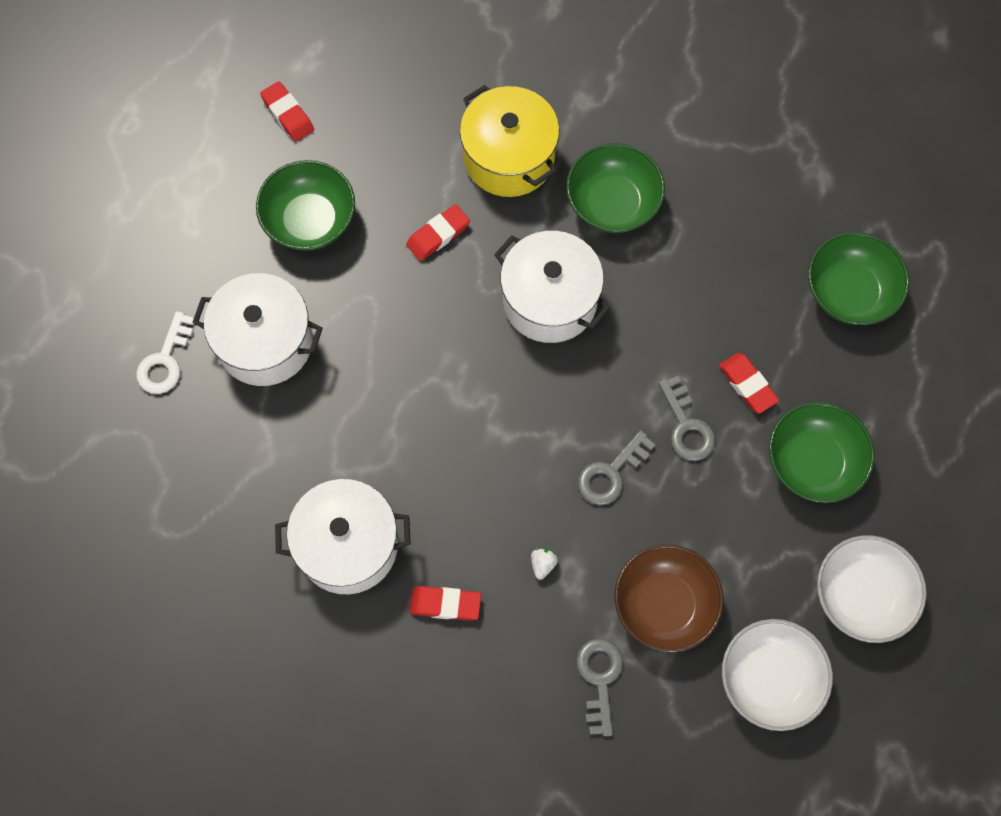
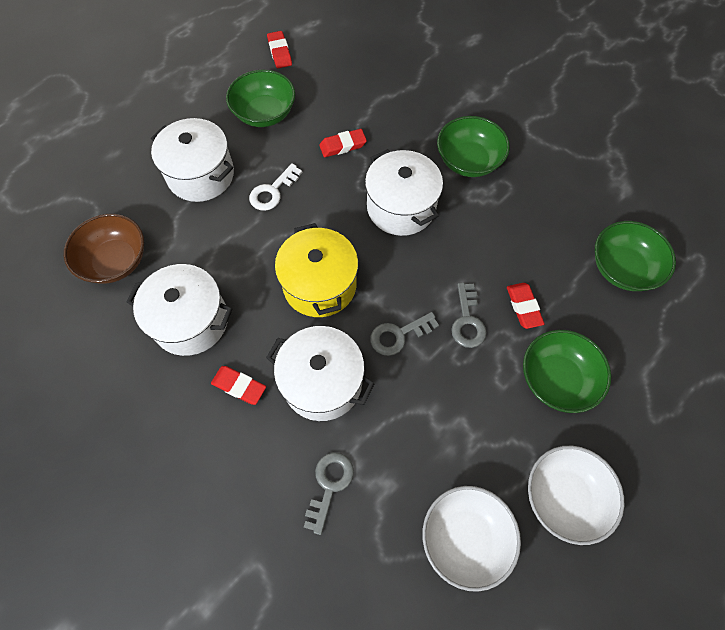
camera: 20 degrees right, 5 degrees down
(165, 360) = (133, 166): white key -> white key (272, 191)
(509, 158) = (409, 114): yellow pot -> yellow pot (319, 285)
(543, 564) = (322, 382): white strawberry -> white pot
(664, 605) = (402, 446): brown bowl -> brown bowl (115, 261)

